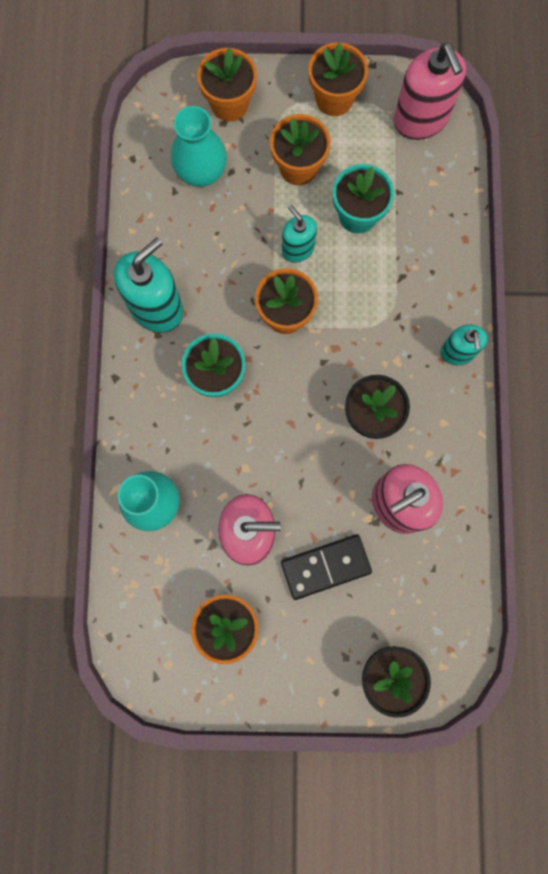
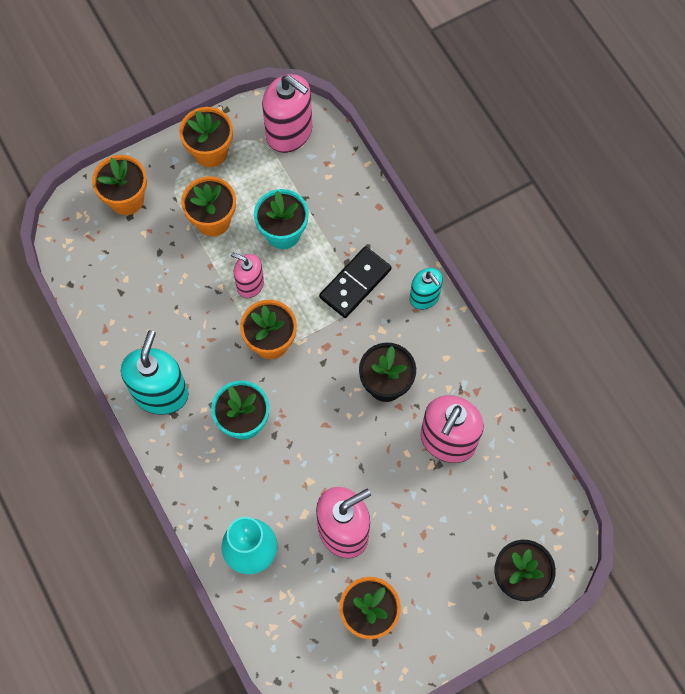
camera: 30 degrees left, 10 degrees down
(201, 173) = (135, 266): turquoise vase -> none
(298, 249) = (250, 284): turquoise soap dispenser -> pink soap dispenser
(325, 567) = (420, 522): black domino -> black domino (355, 283)

